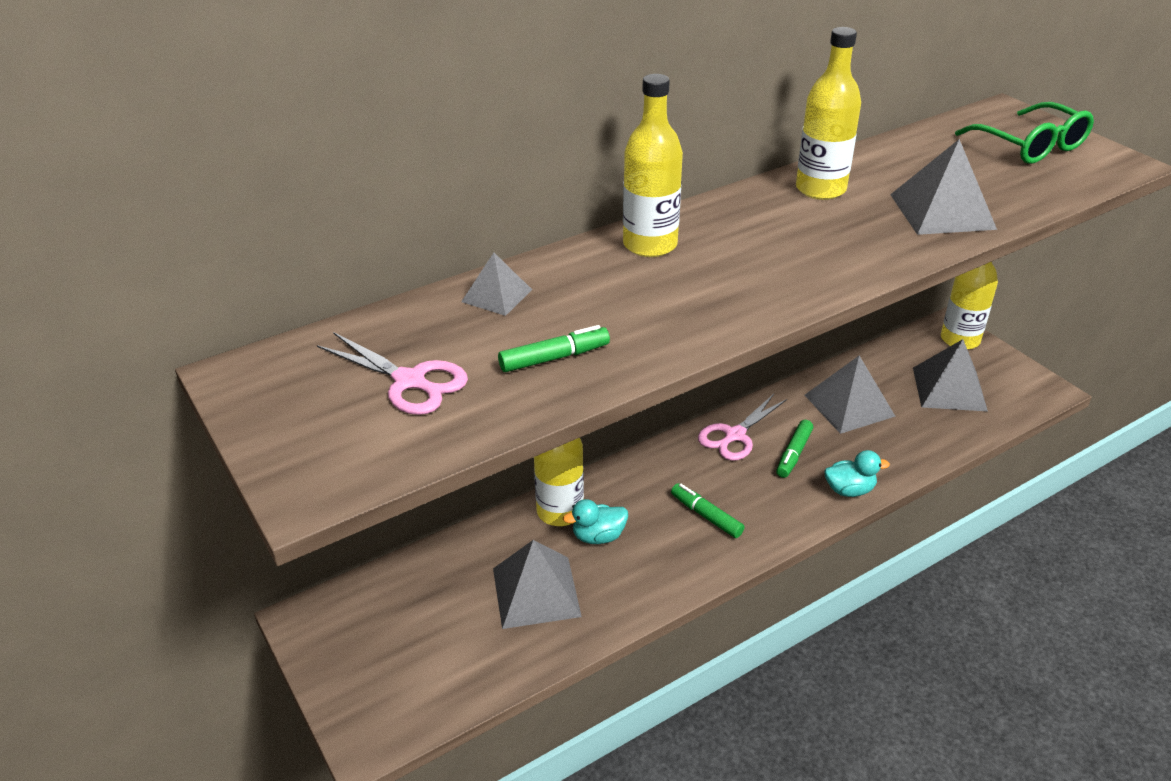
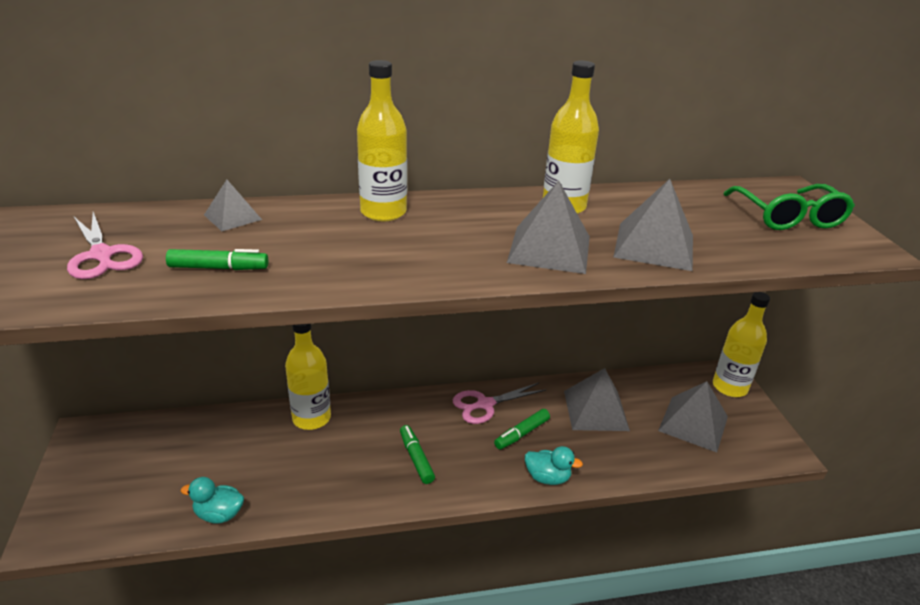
camera: 20 degrees right, 5 degrees down
(536, 592) = (246, 471): grey pyramid -> grey pyramid (549, 249)
(598, 536) = (324, 446): turquoise duck -> turquoise duck (219, 514)

